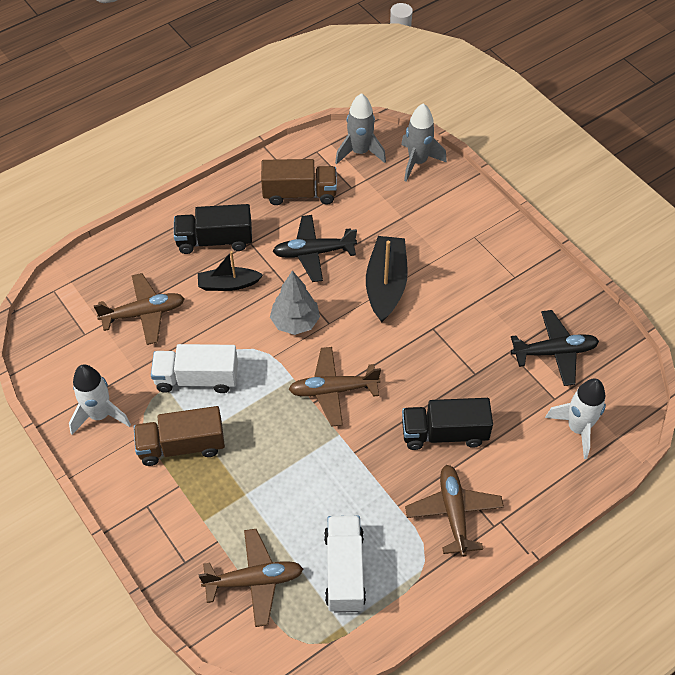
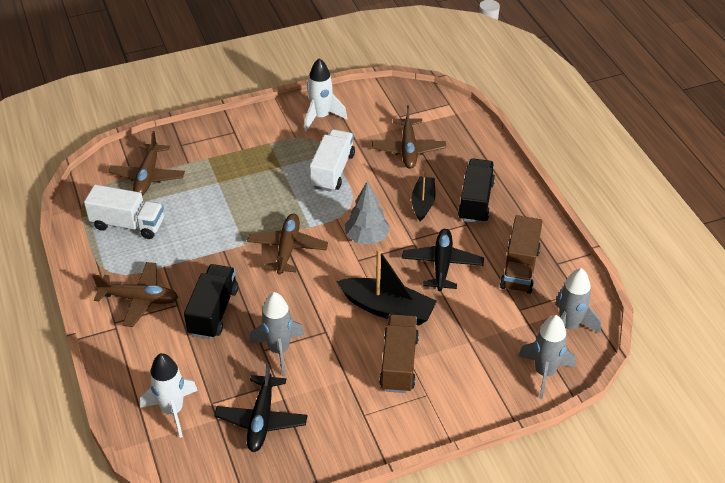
camera: 105 degrees right, 10 degrees down
(181, 446) = (275, 155): brown truck -> brown truck (399, 363)
(470, 360) = (279, 350): none -> grey rocket

